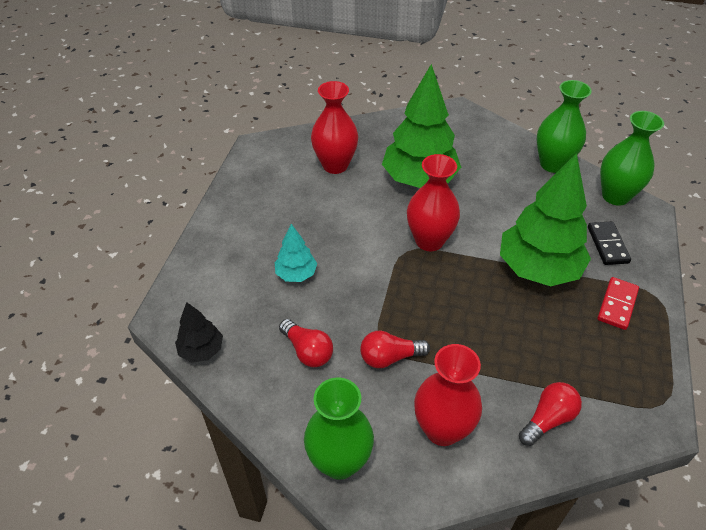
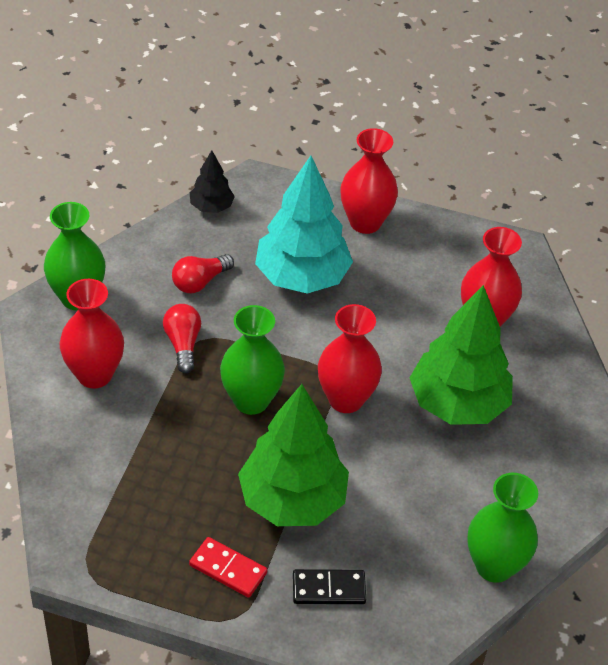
camera: 90 degrees right, 0 degrees up
(227, 234) = (365, 222): none -> red vase
(296, 274) = (302, 277): turquoise tree -> turquoise tree, size x2.06
(548, 419) = (89, 461): red light bulb -> none
(615, 196) = (424, 628): green vase -> green vase (251, 400)

